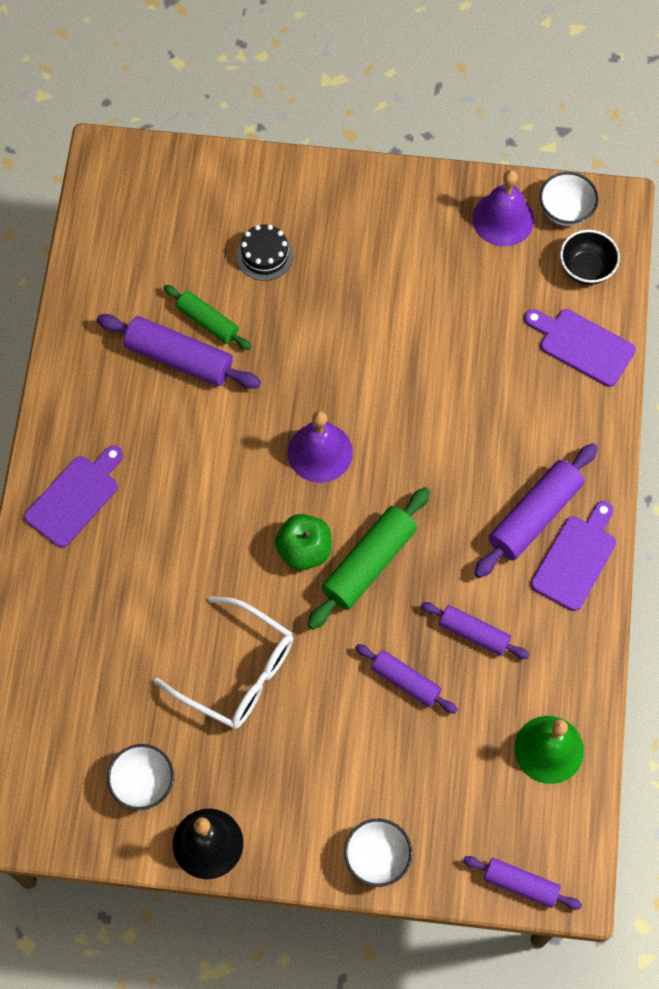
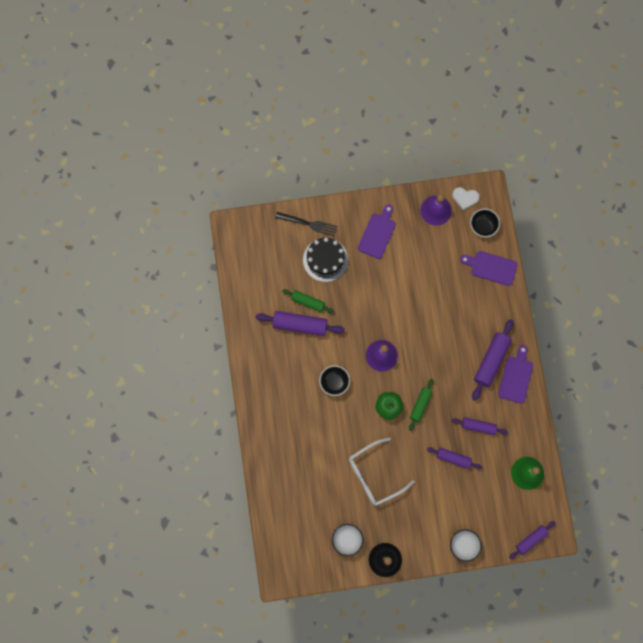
camera: 15 degrees left, 10 degrees up
(75, 497) = (272, 409): purple cutting board -> purple cutting board (377, 233)
(212, 478) = (334, 382): none -> black bowl
(237, 672) = (374, 475): white glasses -> white glasses turned 135 degrees clockwise
(253, 186) = (308, 224): none -> black fork
(264, 255) = (325, 259): black cake -> black cake, size x1.58
(369, 563) = (420, 405): green rolling pin -> green rolling pin, size x0.63
(520, 884) = (531, 540): purple rolling pin -> purple rolling pin turned 45 degrees counterclockwise
(565, 211) = (465, 198): white bowl -> white heart

